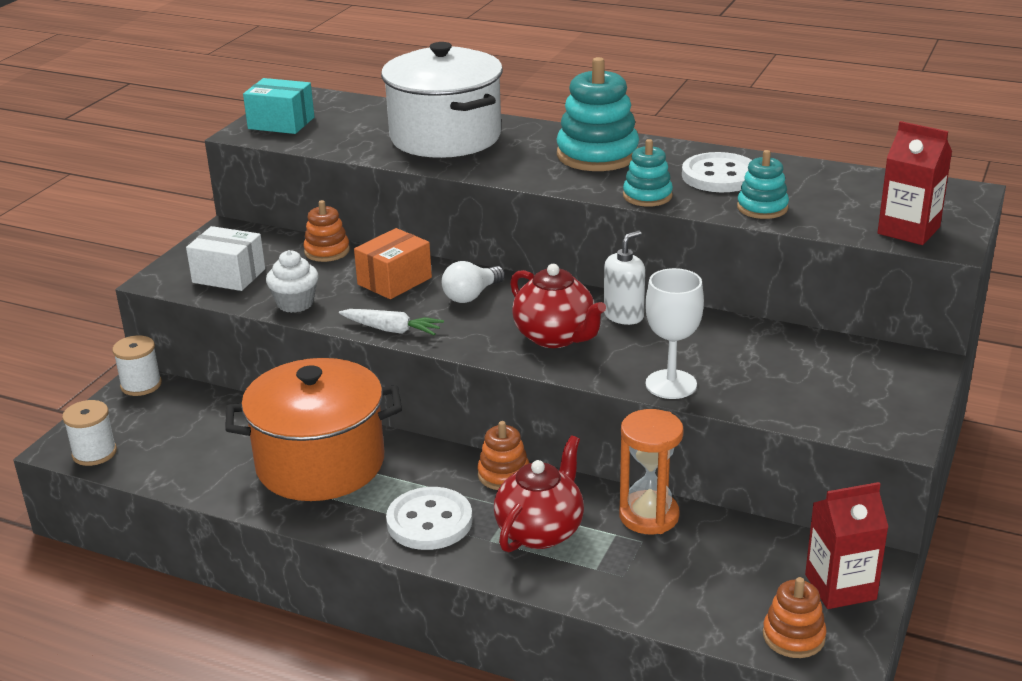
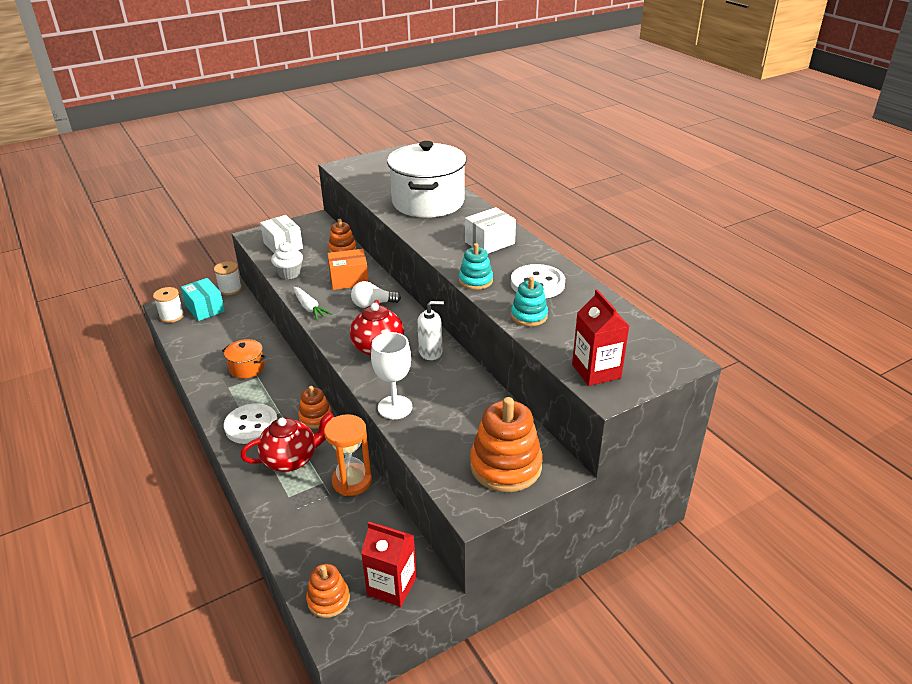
camera: 35 degrees right, 5 degrees up
(281, 123) = (364, 166): turquoise box -> turquoise box (205, 309)
(320, 464) = (247, 368): orange pot -> orange pot, size x0.46
(597, 155) = (490, 243): turquoise stacking toy -> white box
(870, 384) = (505, 466): none -> orange stacking toy

